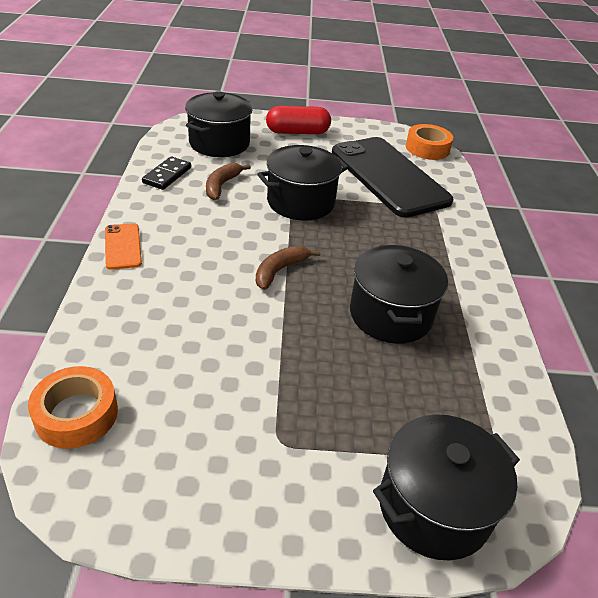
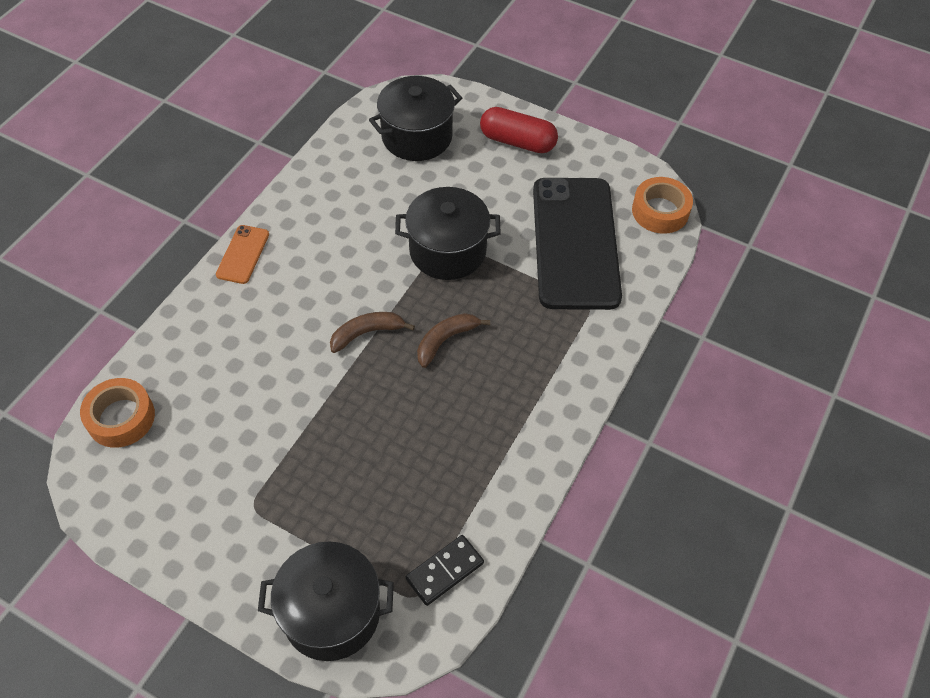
camera: 30 degrees right, 15 degrees up
(167, 175) = (334, 171): black domino -> black domino (444, 571)
(222, 185) = (380, 202): brown banana -> brown banana (445, 340)
(390, 315) = (436, 423): black pot -> none

